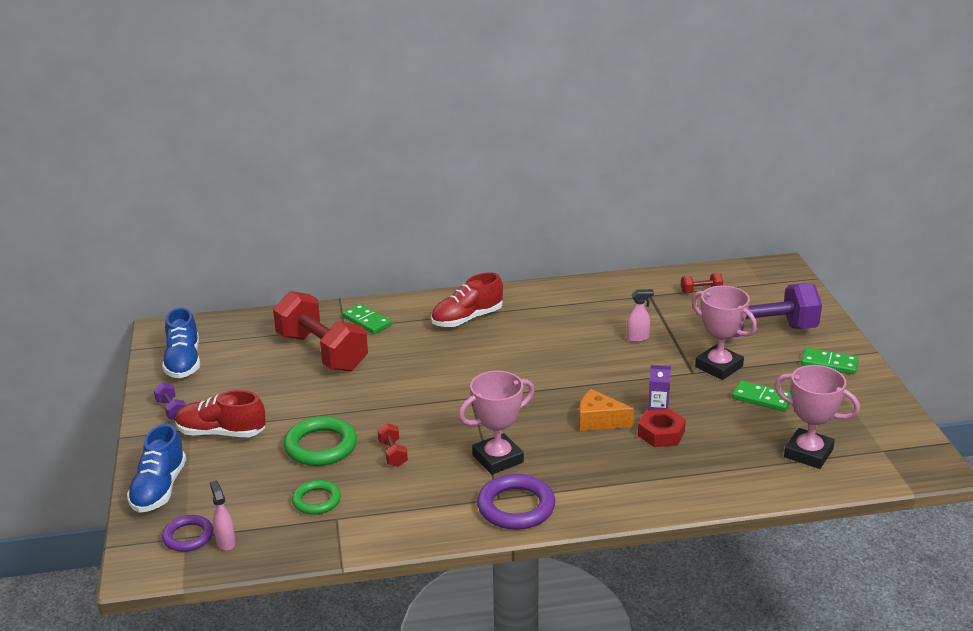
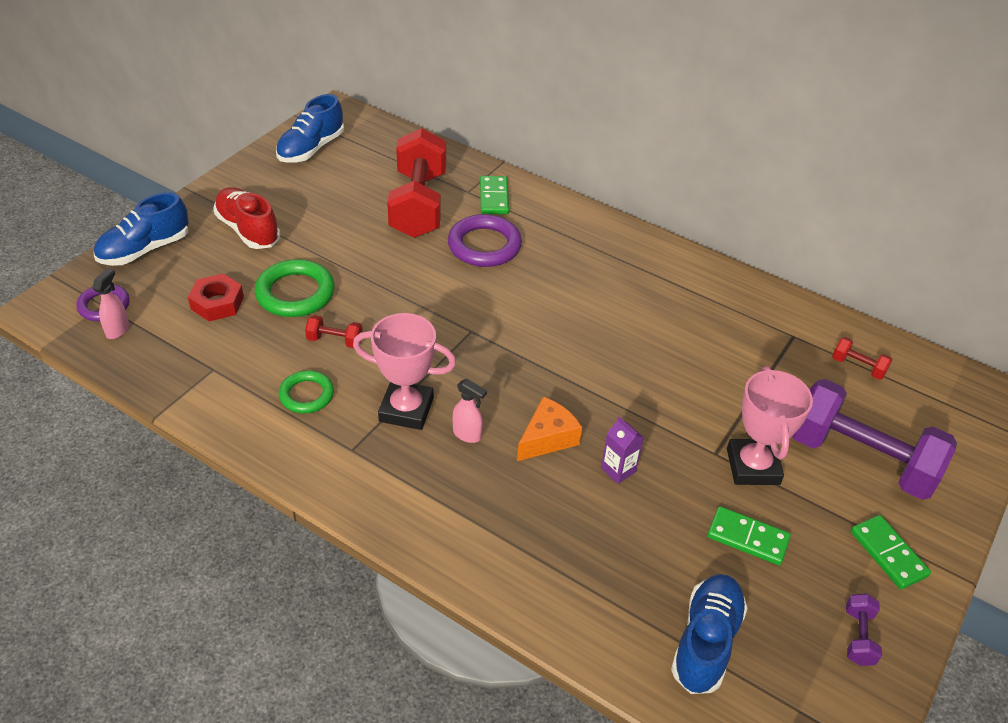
camera: 40 degrees right, 15 degrees up
(171, 410) = (246, 186): purple dumbbell -> purple dumbbell (858, 637)
(316, 500) = (223, 341): green ring -> green ring (306, 395)
(393, 454) = (335, 340): red dumbbell -> red dumbbell turned 75 degrees clockwise
(467, 319) = (580, 249): red shoe -> none
(516, 507) = (352, 470): purple ring -> purple ring (484, 245)
(599, 421) = (547, 438): orange cheese -> orange cheese turned 75 degrees clockwise
(638, 338) = (713, 376): pink spray bottle -> pink spray bottle (467, 434)
(661, 433) = (585, 497): red nut -> red nut (217, 303)
(762, 398) = (747, 538): green domino -> green domino turned 45 degrees counterclockwise
(808, 453) = (706, 642): pink trophy -> blue shoe

